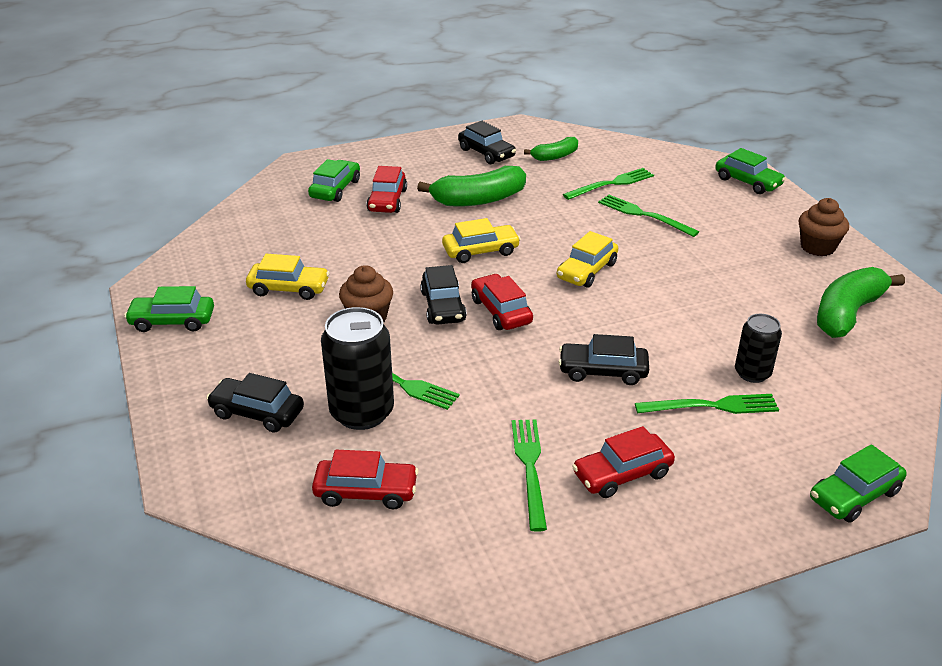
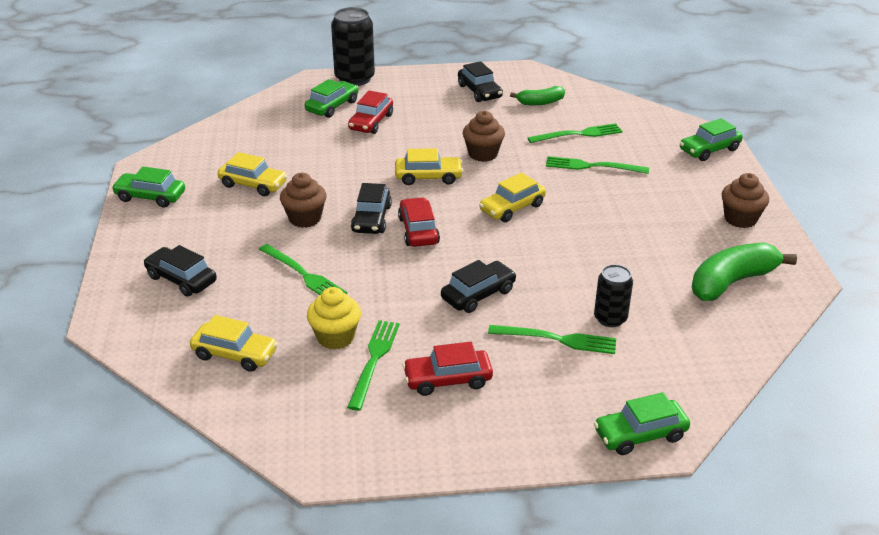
camera: 15 degrees right, 0 degrees up
(362, 412) = (262, 293): black can -> black can (354, 78)
(366, 491) = (235, 354): red car -> yellow car
(472, 449) = (335, 337): none -> yellow cupcake
(479, 199) = (450, 132): green banana -> none
(525, 218) = (483, 154): none -> brown cupcake
(602, 371) = (478, 294): black car -> black car turned 120 degrees clockwise
(643, 215) = (592, 166): green fork -> green fork turned 45 degrees counterclockwise
(748, 182) = (709, 150): green car -> green car turned 90 degrees clockwise

